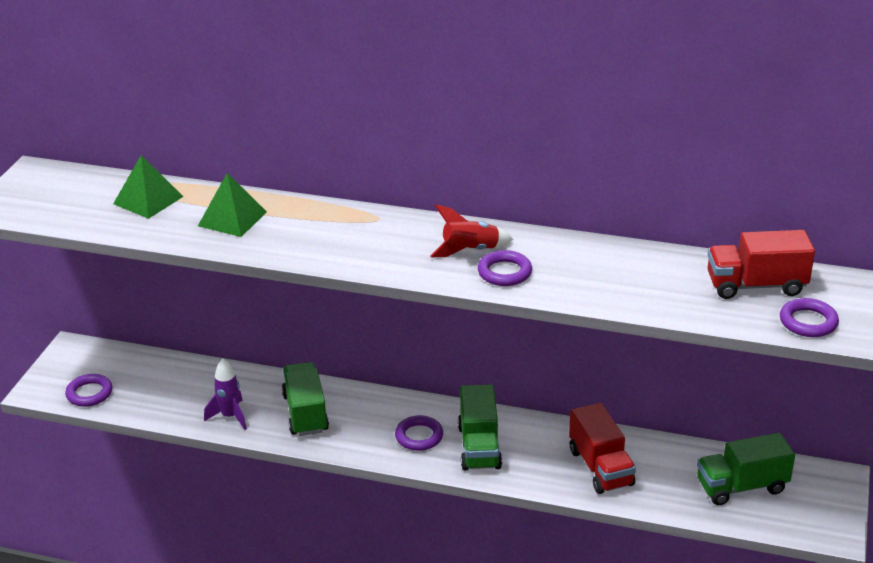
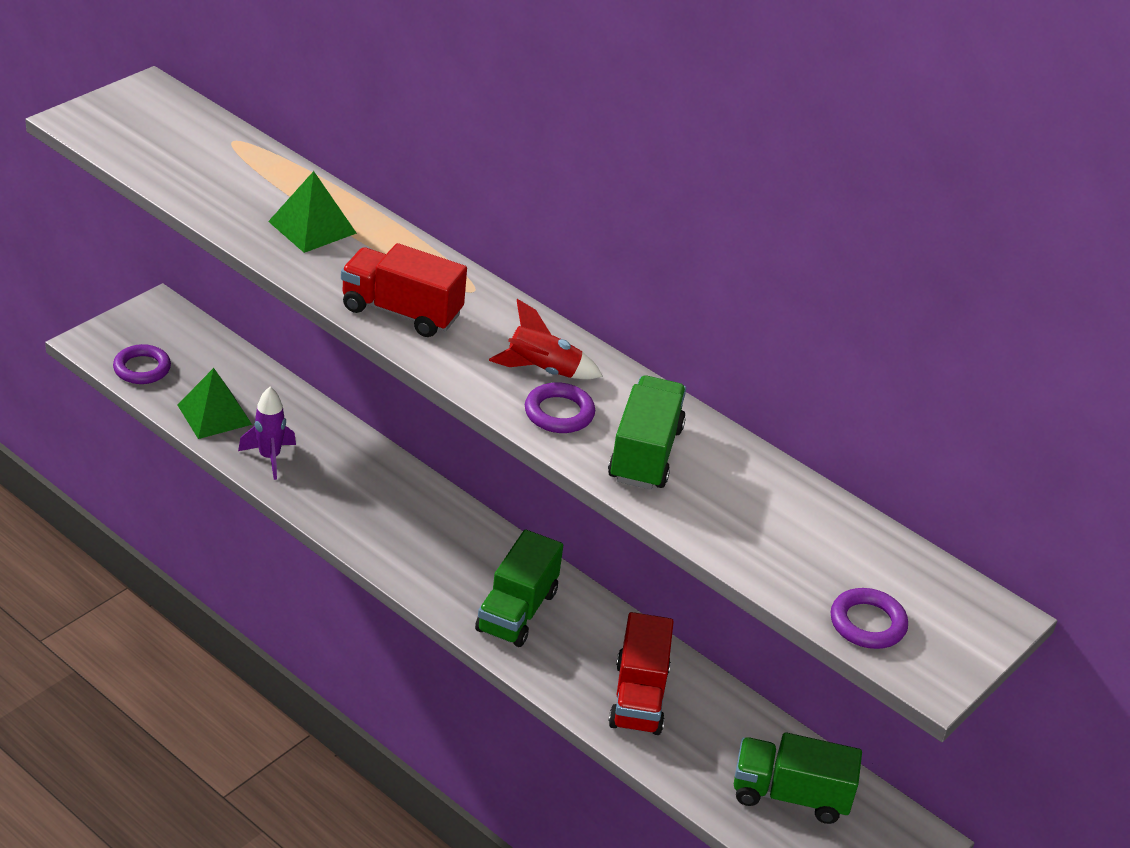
camera: 20 degrees right, 5 degrees up
(148, 200) = (241, 170): green pyramid -> green pyramid (214, 414)
(305, 413) = (353, 488): green truck -> green truck (645, 454)
(419, 436) = (458, 569): purple ring -> none
(756, 285) = (845, 551): red truck -> red truck (401, 312)

